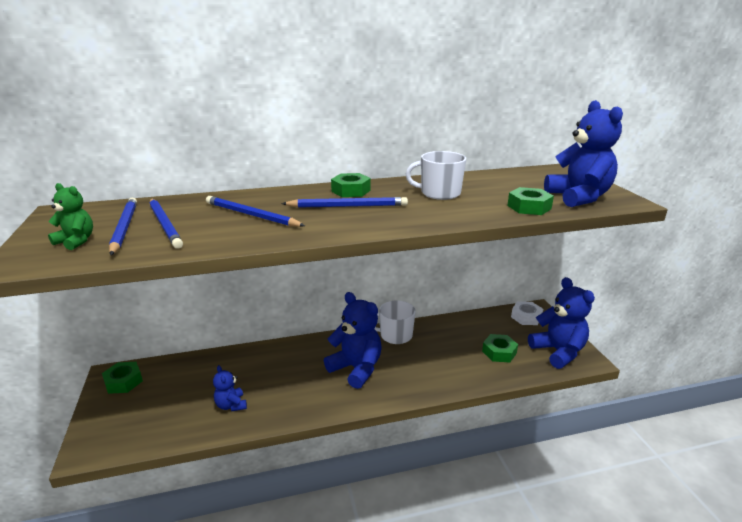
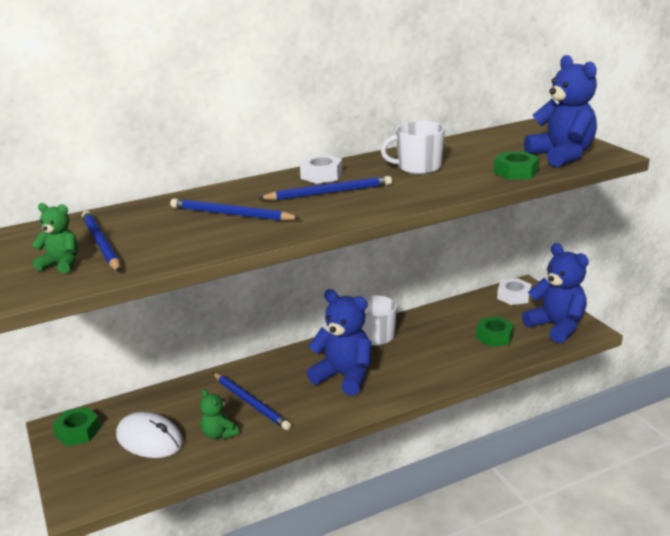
camera: 10 degrees left, 0 degrees up
(165, 224) = (144, 235): blue pencil -> blue pencil (251, 403)
(174, 399) = (149, 439): none -> white mouse
(231, 405) = (219, 434): blue teddy bear -> green teddy bear
(351, 191) = (321, 175): green nut -> white nut

